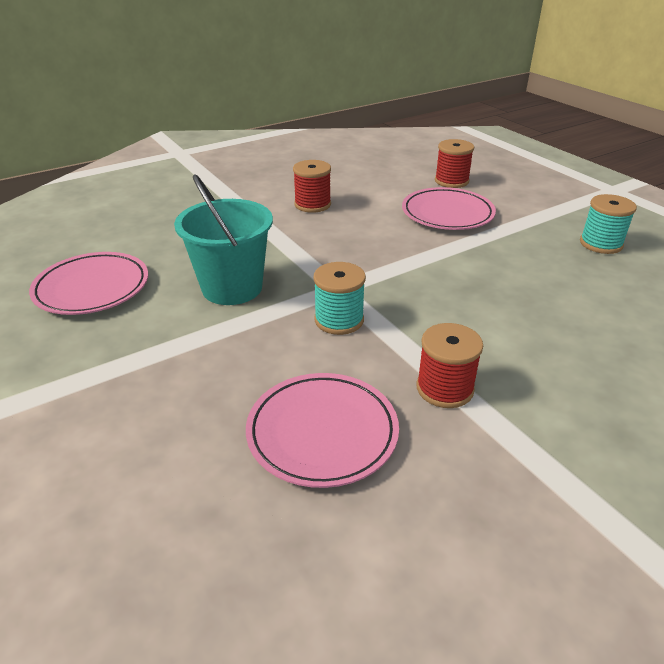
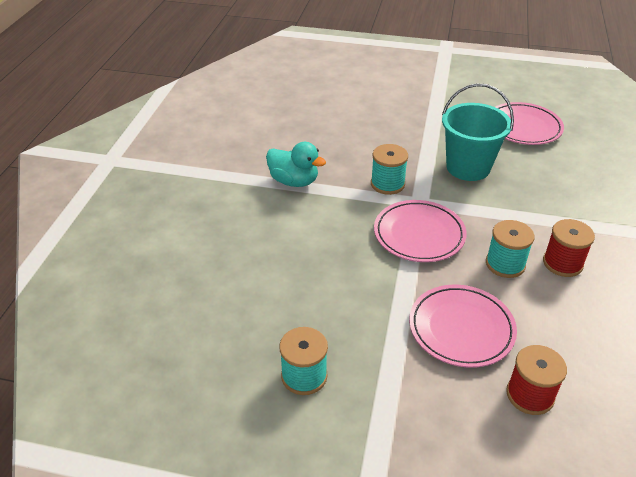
camera: 135 degrees right, 5 degrees up
(322, 432) = (320, 138): pink plate -> pink plate (419, 234)
(352, 222) = (505, 264): none -> turquoise spool
(444, 388) = (294, 181): red spool -> turquoise duck

